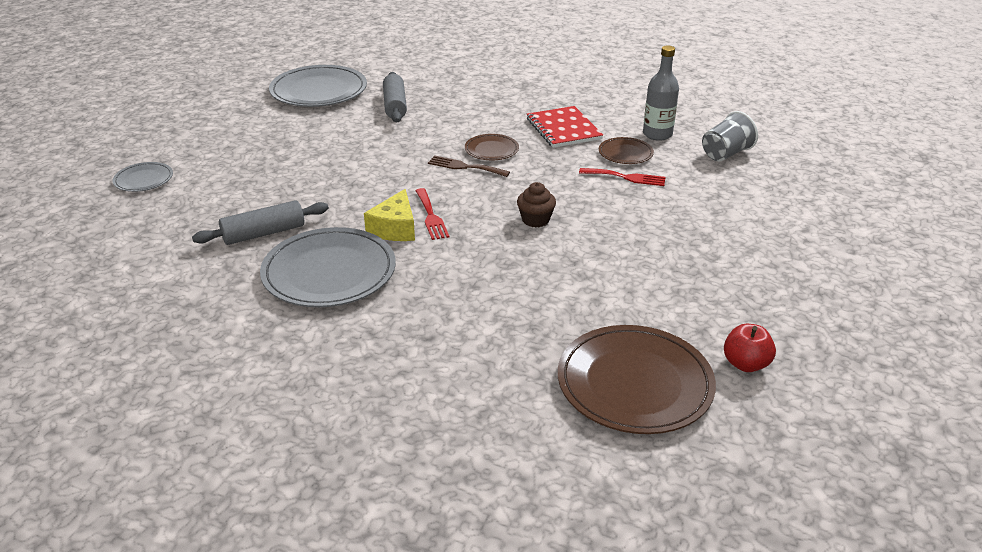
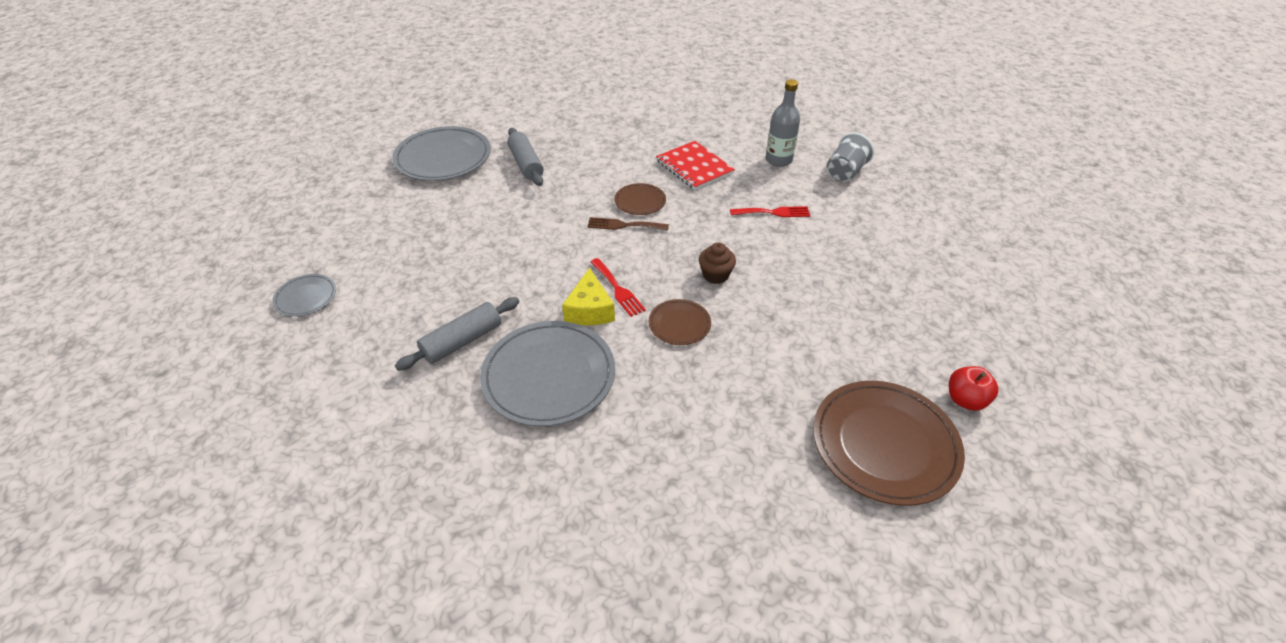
camera: 15 degrees left, 10 degrees up
(625, 153) = (761, 186): brown plate -> brown plate (679, 324)

